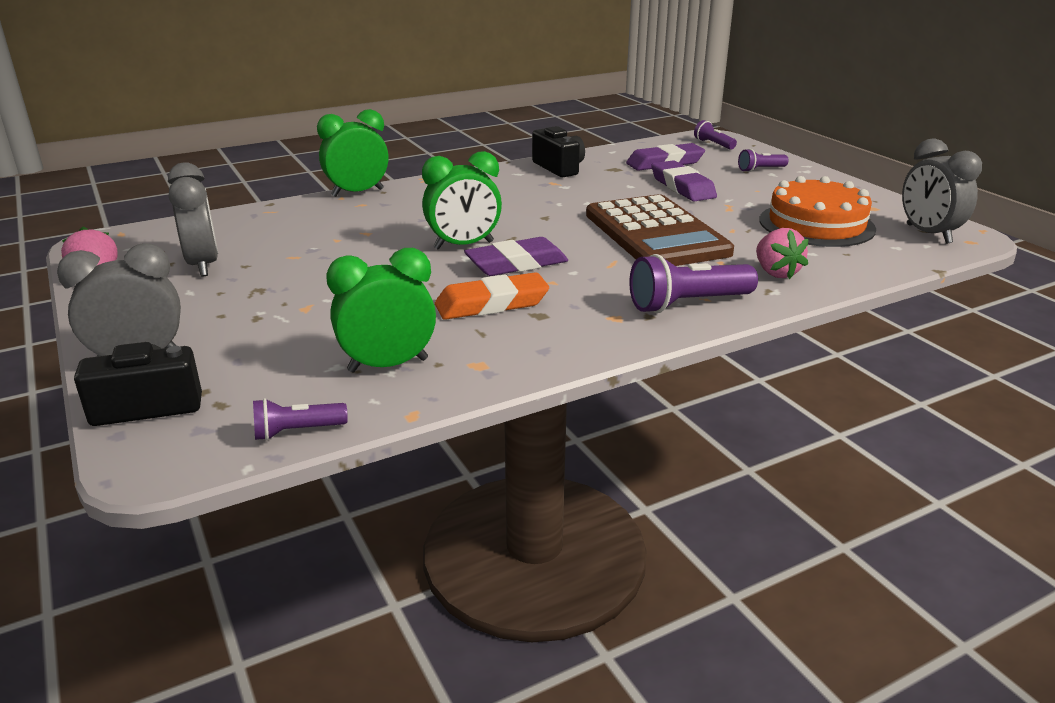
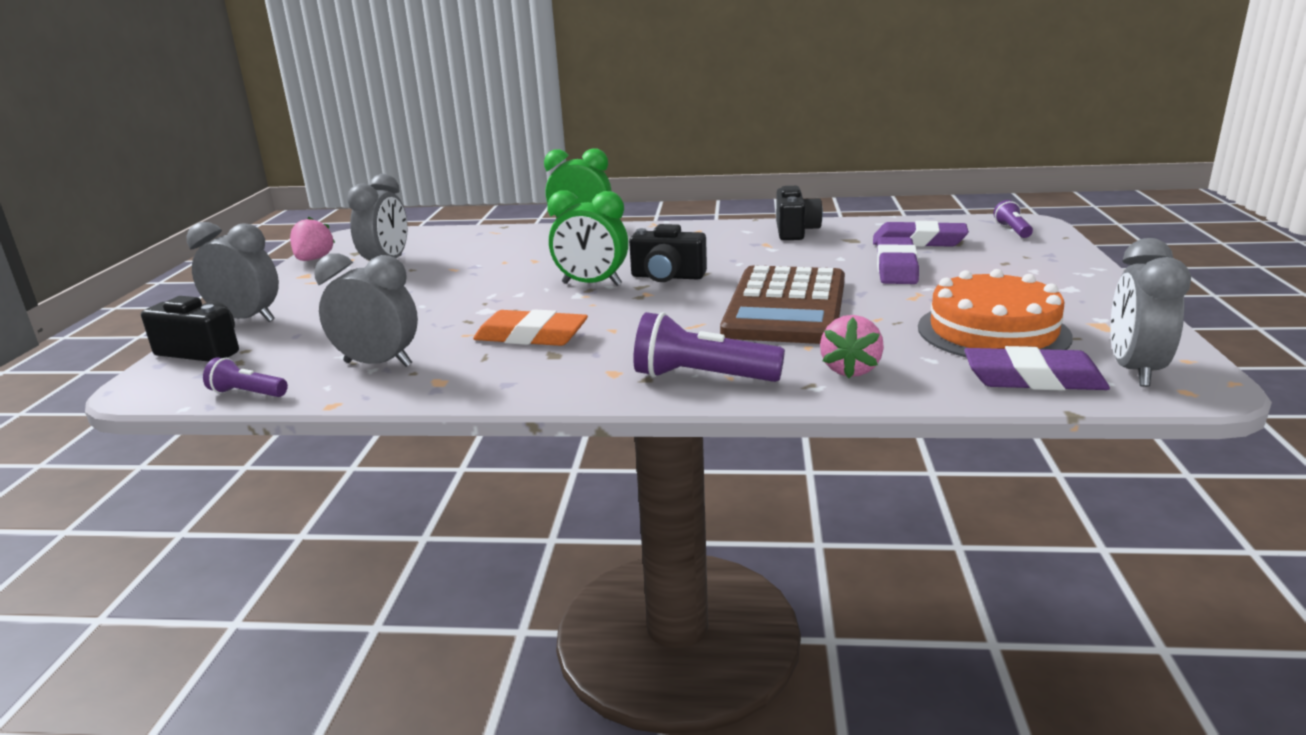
camera: 35 degrees right, 5 degrees down
(388, 365) = (378, 364): green clock -> grey clock
(516, 264) = (608, 308): purple eraser -> purple eraser (1033, 379)
(520, 226) = (667, 277): none -> black camera
(760, 169) = (1026, 264): purple flashlight -> none

